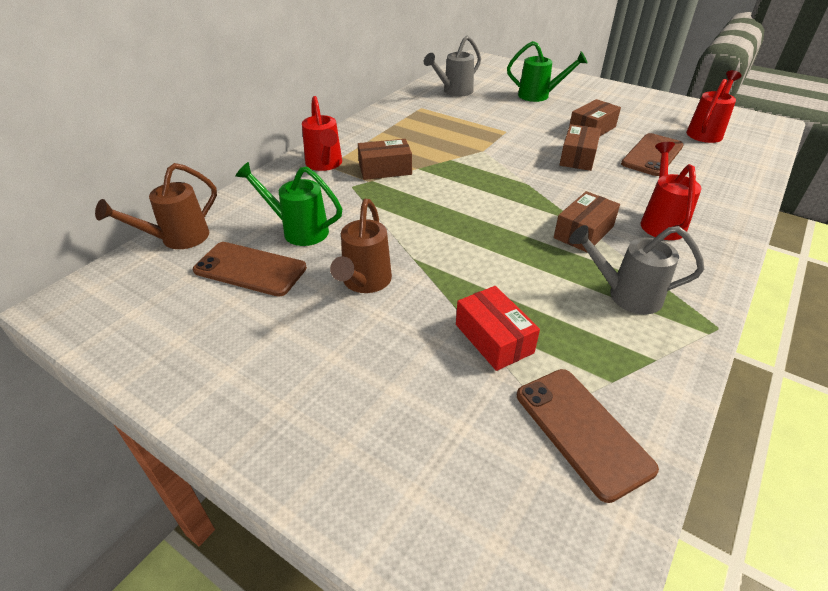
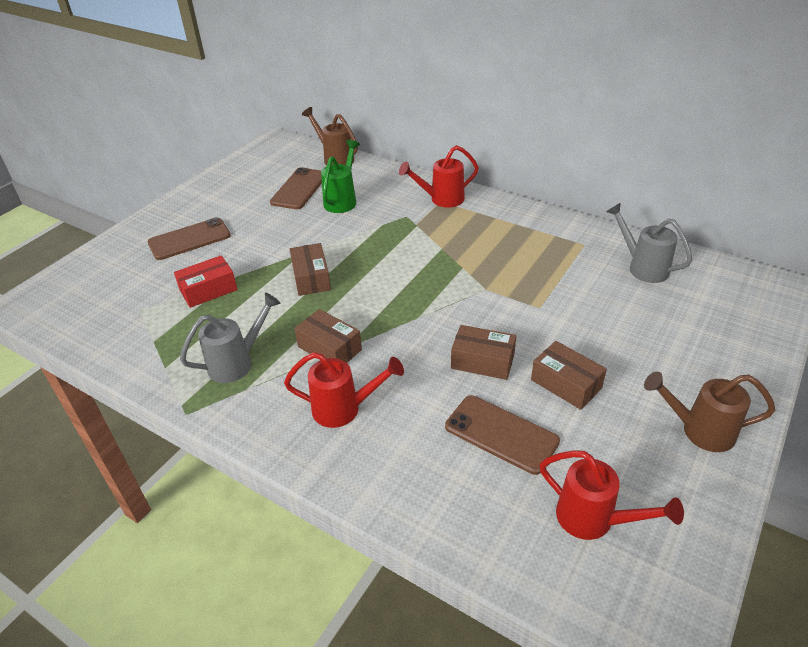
camera: 90 degrees right, 0 degrees up
(364, 283) = (277, 233): brown watering can -> brown watering can (699, 430)
(385, 169) = (437, 230): brown box -> brown box (311, 278)
(539, 96) = (663, 342): green watering can -> none
(582, 431) = (122, 323): brown phone -> brown phone (189, 239)
(625, 295) = (237, 362): grey watering can -> grey watering can turned 45 degrees clockwise

